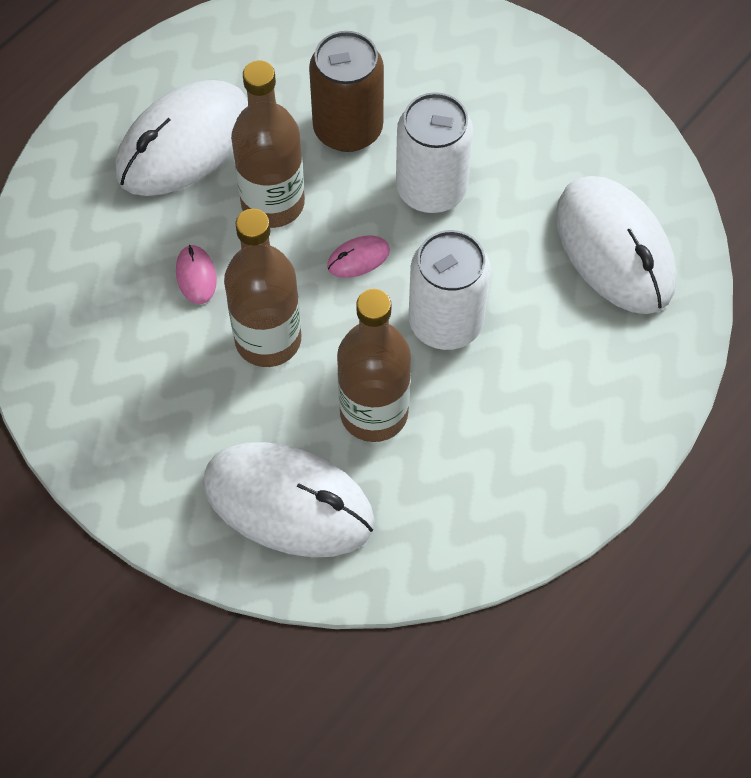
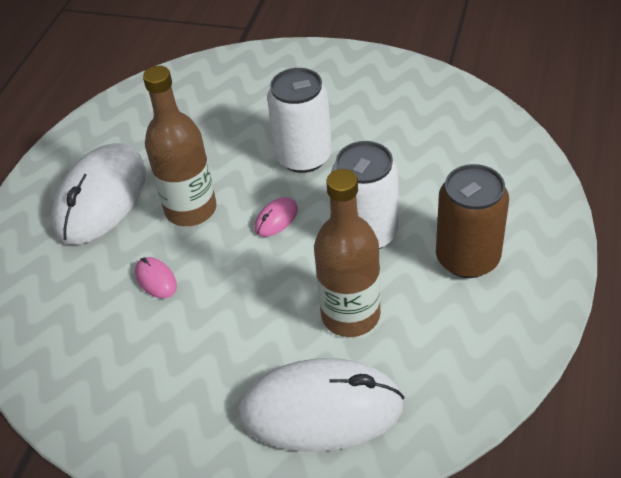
camera: 20 degrees left, 15 degrees down
(268, 340) = (237, 299): brown bottle -> none
(348, 129) = (221, 144): brown can -> brown can (467, 258)
(614, 248) = (455, 142): white mouse -> none

